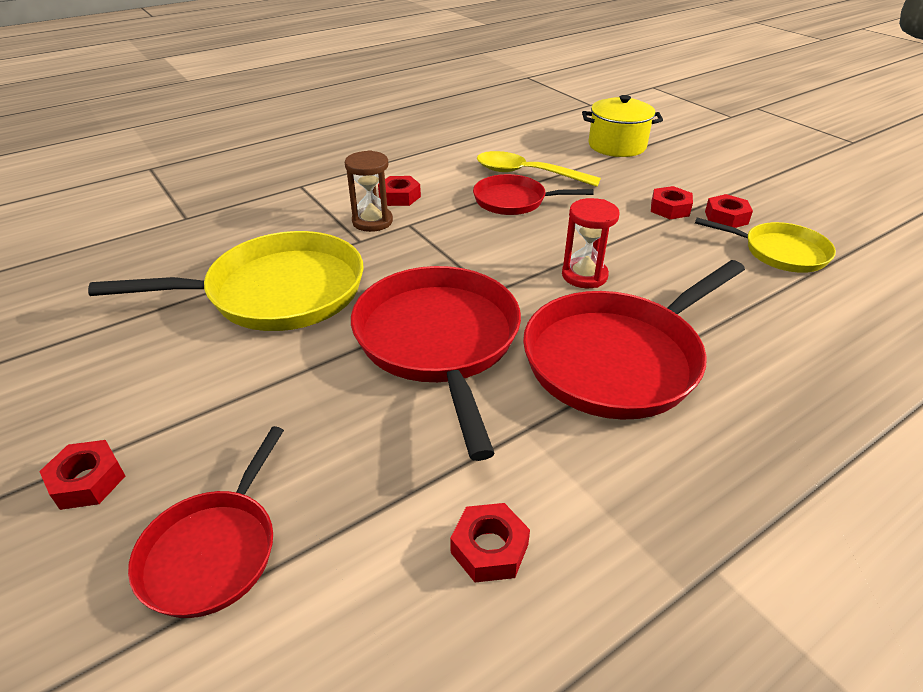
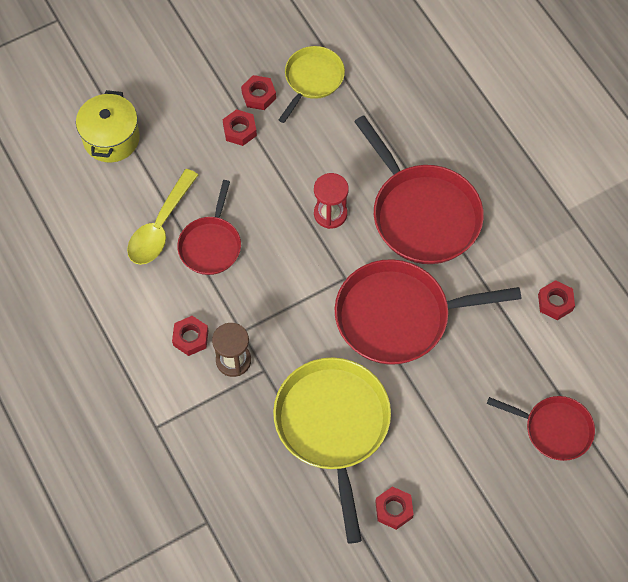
camera: 85 degrees left, 25 degrees up
(87, 481) = (509, 506): red nut -> red nut (394, 509)

